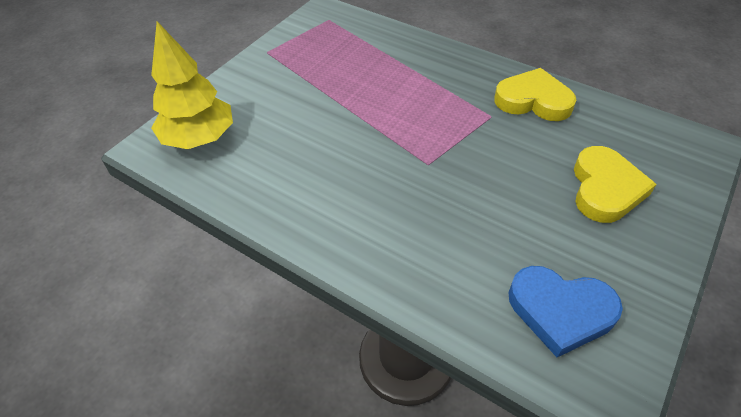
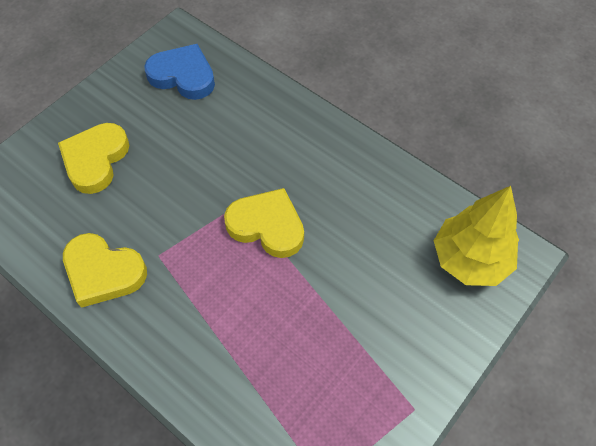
camera: 175 degrees left, 10 degrees up
(396, 146) = (267, 226): none -> yellow heart

